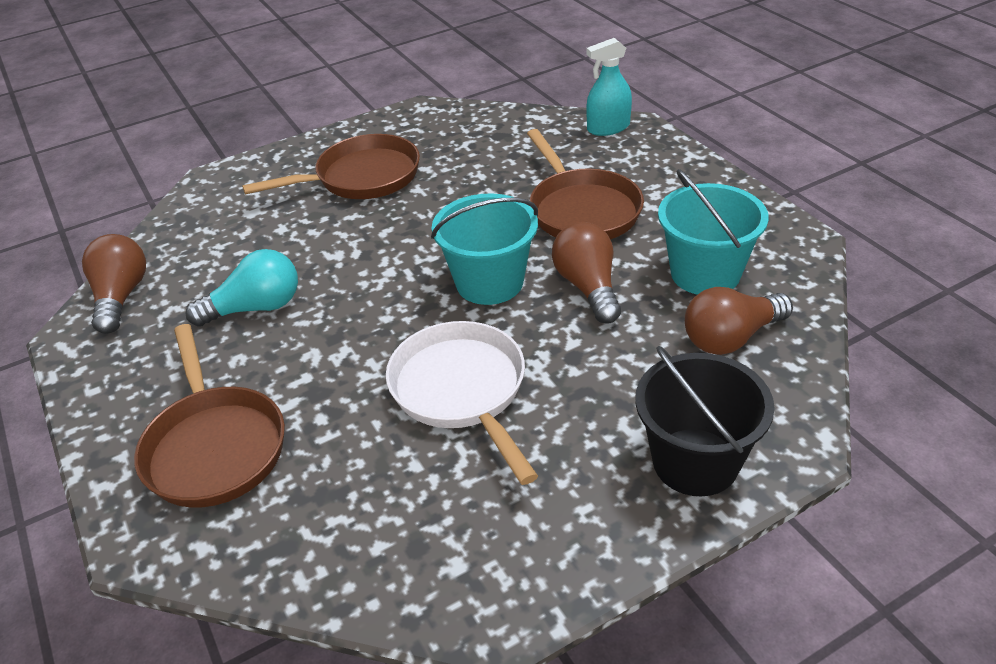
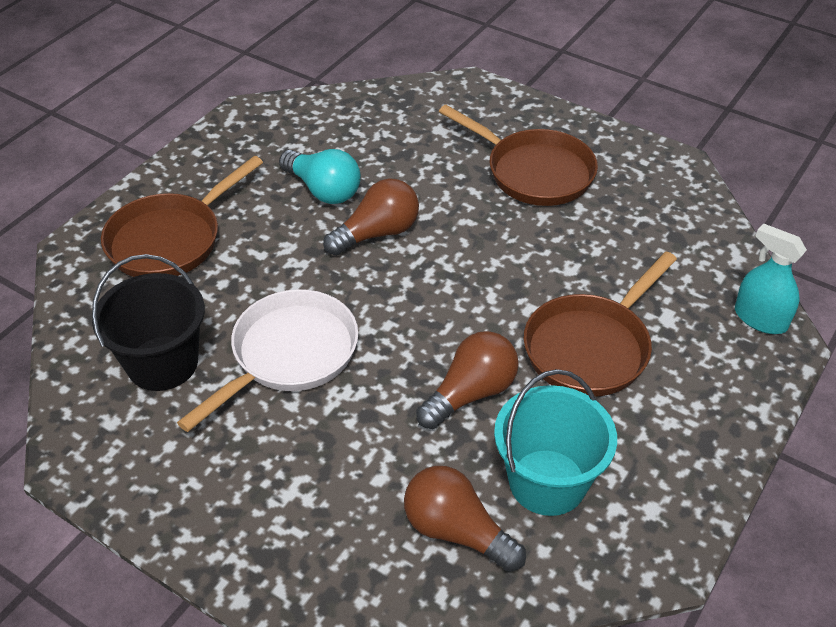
camera: 60 degrees right, 5 degrees up
(121, 297) = (297, 114): brown light bulb -> brown light bulb (377, 233)
(489, 282) = (436, 320): turquoise bucket -> none
(695, 462) = (275, 546): black bucket -> black bucket (162, 363)

